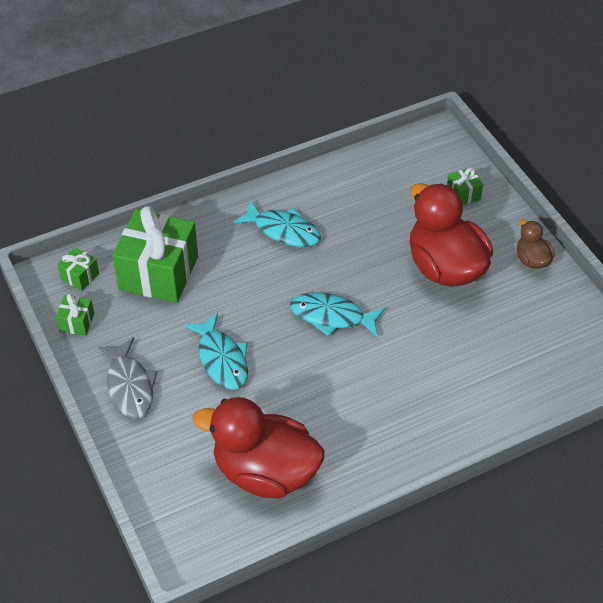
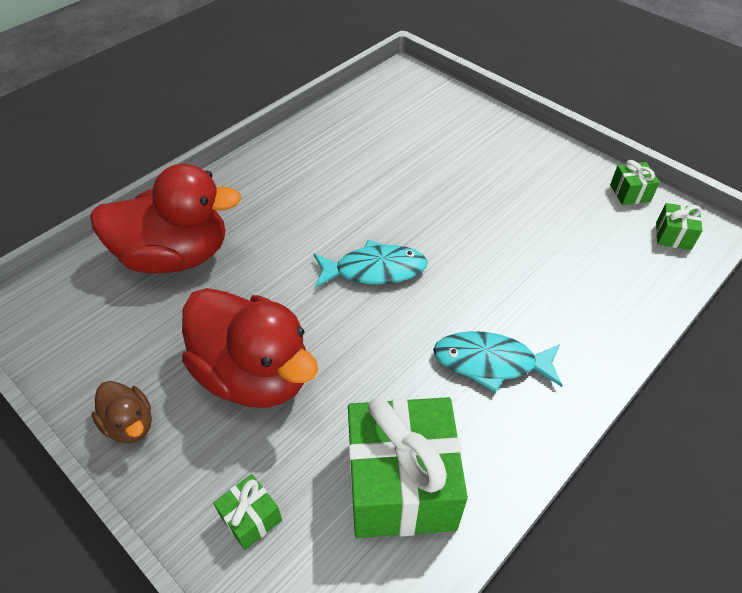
camera: 160 degrees right, 0 degrees up
(130, 386) = (532, 157): grey fish -> none
(158, 273) = (596, 263): green gift -> green gift (401, 484)
(222, 359) = (465, 198): turquoise fish -> none
(265, 472) = (372, 129): red duck -> red duck (175, 256)

